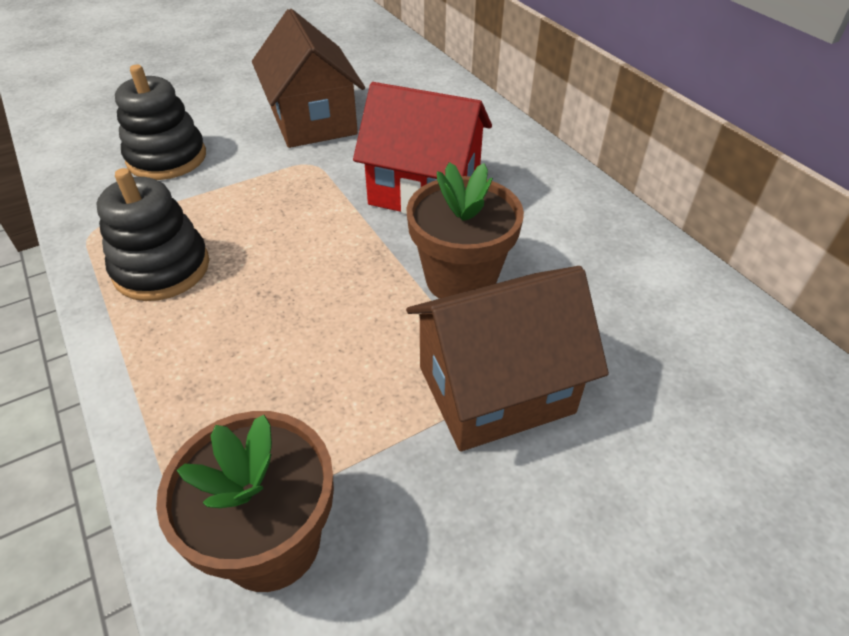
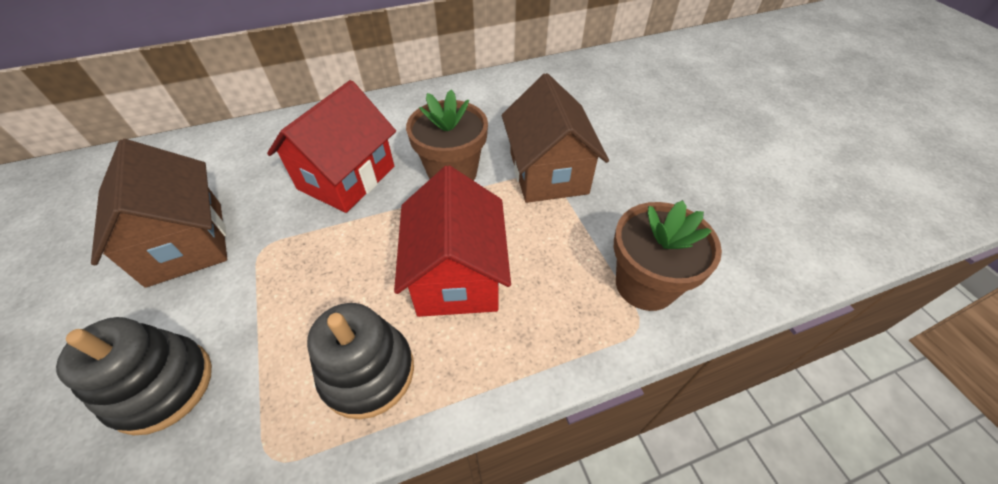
camera: 80 degrees left, 5 degrees up
(282, 313) = (456, 275): none -> red house
(313, 121) = (186, 243): brown house -> brown house turned 75 degrees clockwise

